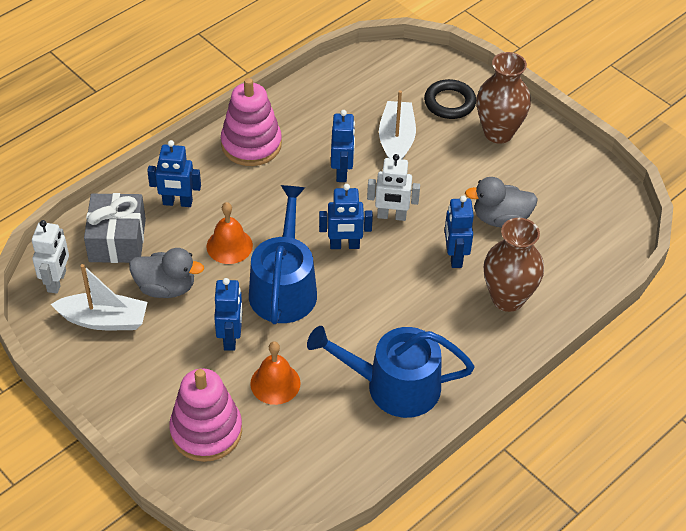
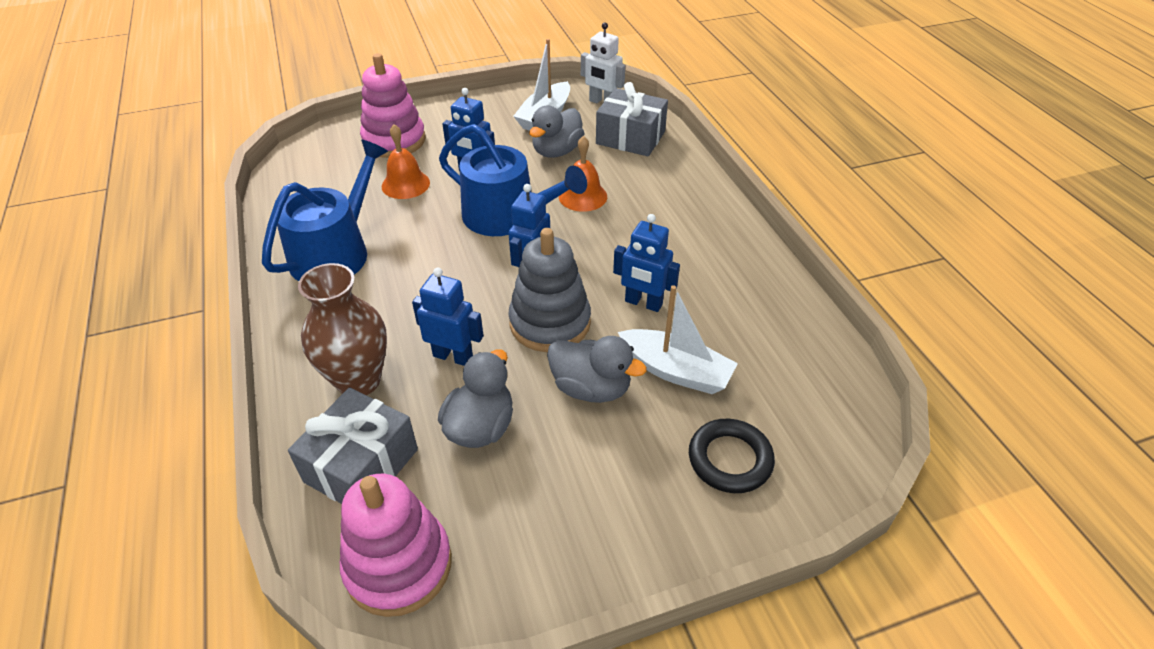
camera: 115 degrees right, 5 degrees down
(177, 203) = (659, 178): blue robot -> none
(251, 144) = (721, 245): pink stacking toy -> pink stacking toy (398, 565)
(391, 216) = (550, 323): white robot -> grey stacking toy
(436, 176) = (591, 388): none -> grey duck
(498, 133) = (641, 496): brown vase -> none
(565, 263) = (361, 465): none -> grey gift

